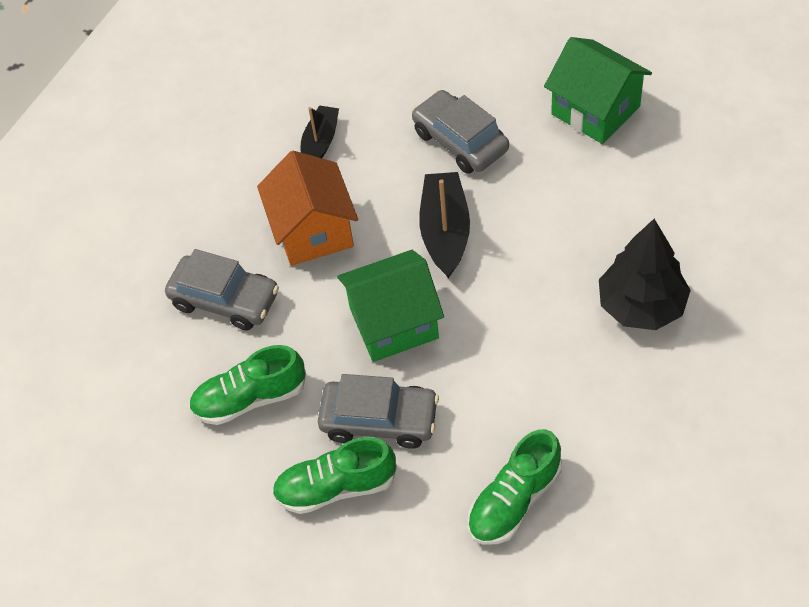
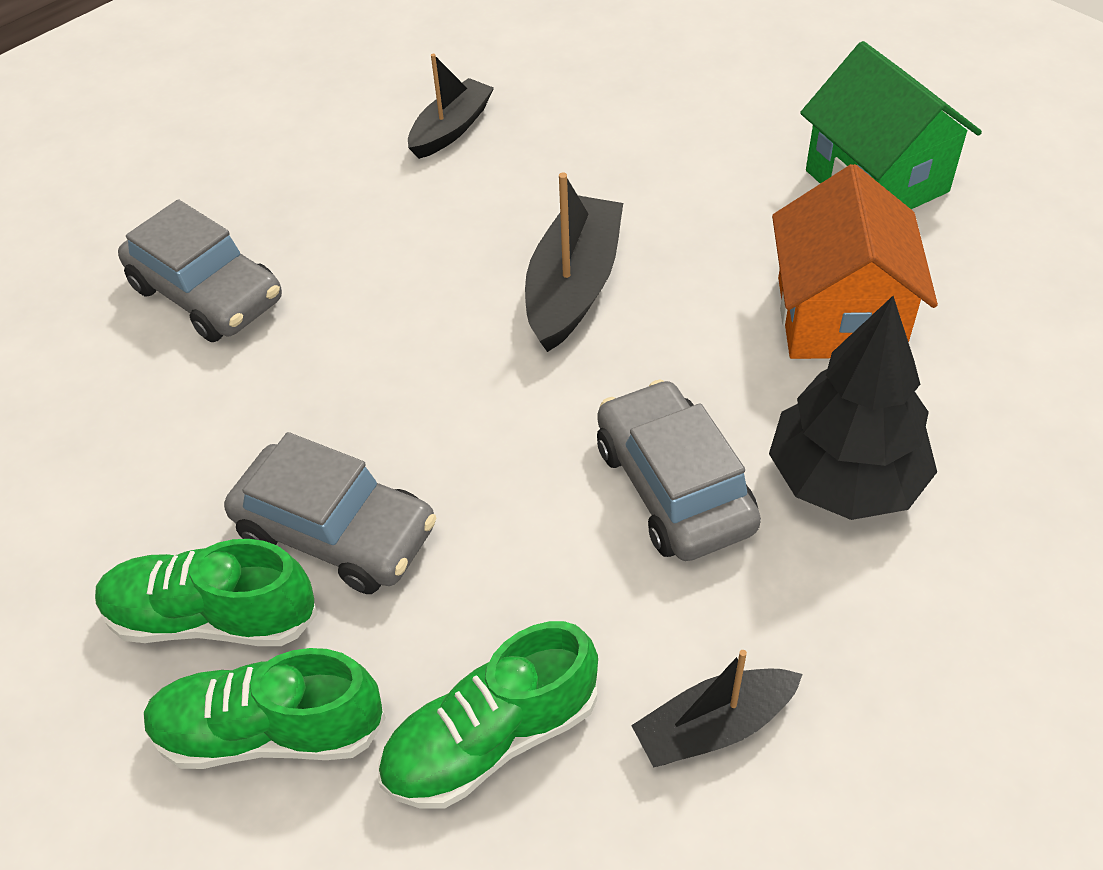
camera: 15 degrees right, 5 degrees down
(250, 398) = (161, 440): green shoe -> green shoe (270, 731)
(313, 231) = (381, 236): orange house -> orange house (839, 316)
(394, 323) = (432, 393): green house -> none
(460, 141) = (652, 173): grey car -> grey car (673, 487)
(622, 458) = (714, 727): none -> black boat

